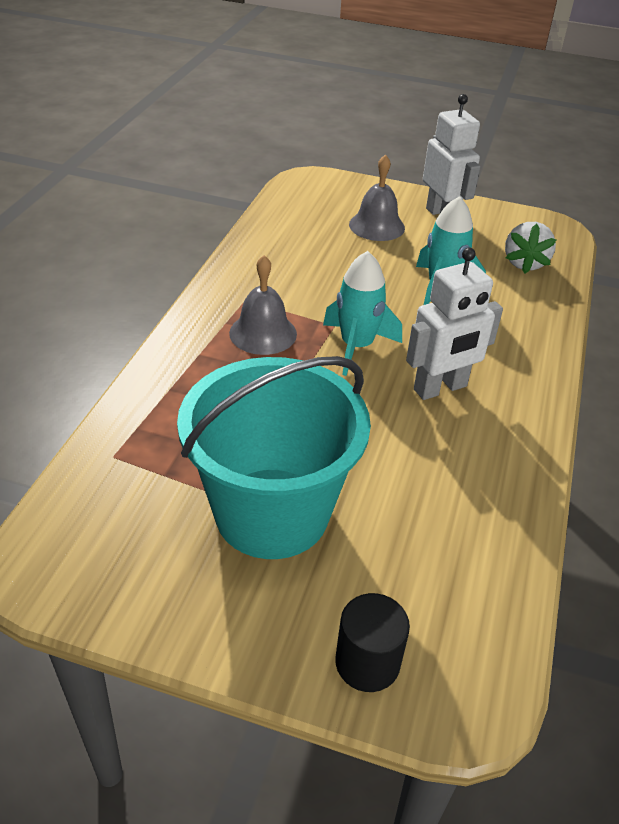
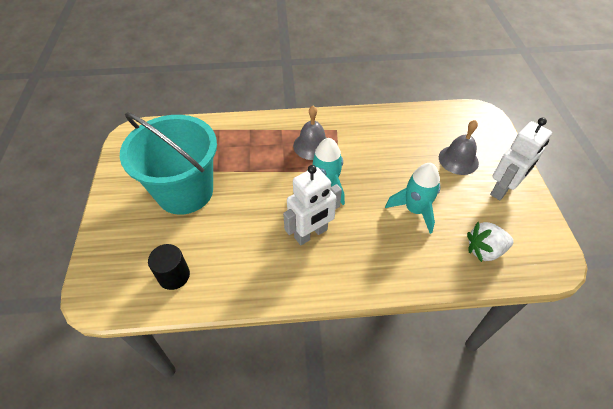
camera: 70 degrees right, 10 degrees up
(367, 663) = (109, 252): black cylinder -> black cylinder (174, 276)
(440, 388) = (311, 234): white robot -> white robot turned 75 degrees counterclockwise

